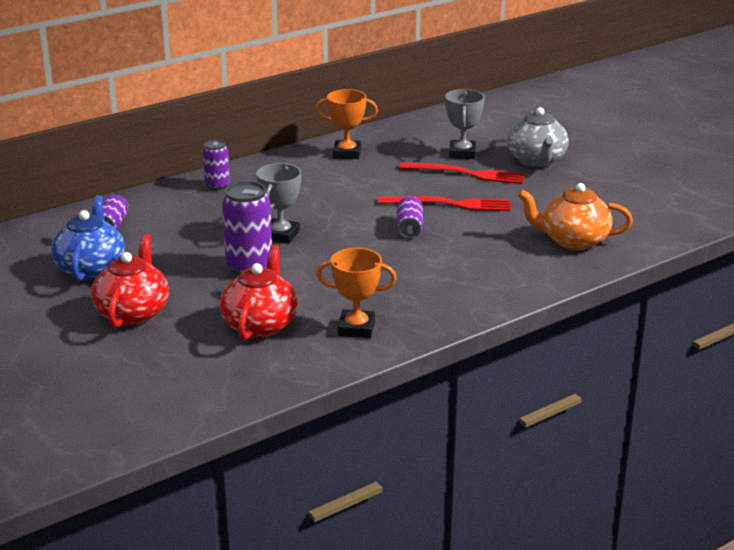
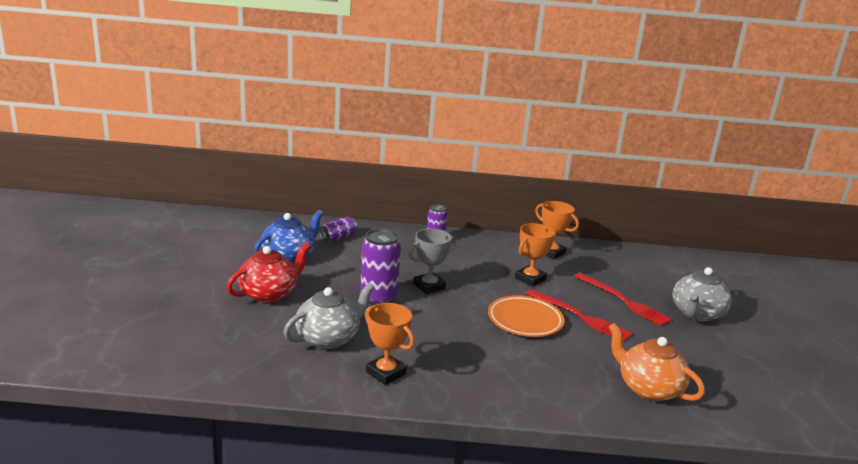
camera: 35 degrees right, 5 degrees down
(260, 325) = (328, 338): red teapot -> grey teapot
(363, 188) = (530, 279): none -> orange trophy
(409, 228) = (525, 320): purple can -> orange plate
(462, 153) = (639, 285): grey trophy -> none

